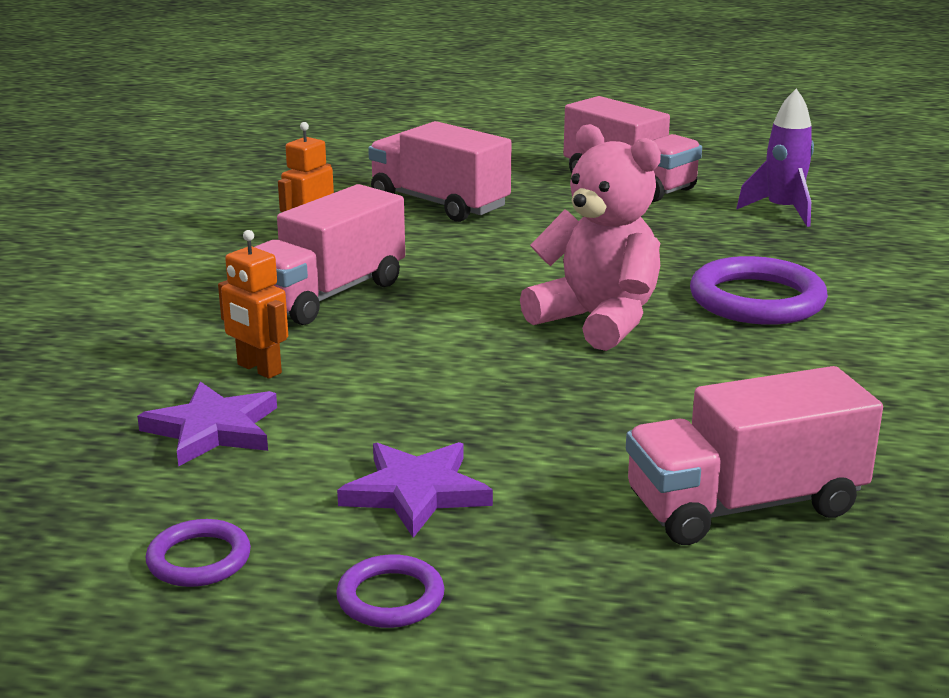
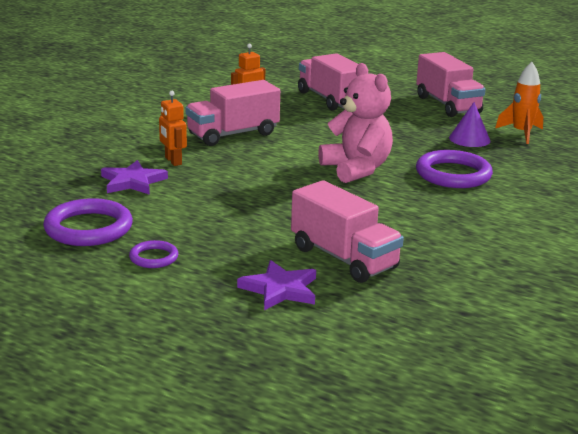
camera: 20 degrees right, 0 degrees up
(199, 559) = (88, 228): purple ring -> purple ring, size x1.88
(416, 492) = (199, 223): purple star -> purple star (280, 289)
(718, 234) = (469, 139): none -> purple cone
(744, 505) = (344, 258): pink truck -> pink truck turned 135 degrees counterclockwise
(782, 211) = (521, 133): purple rocket -> orange rocket

